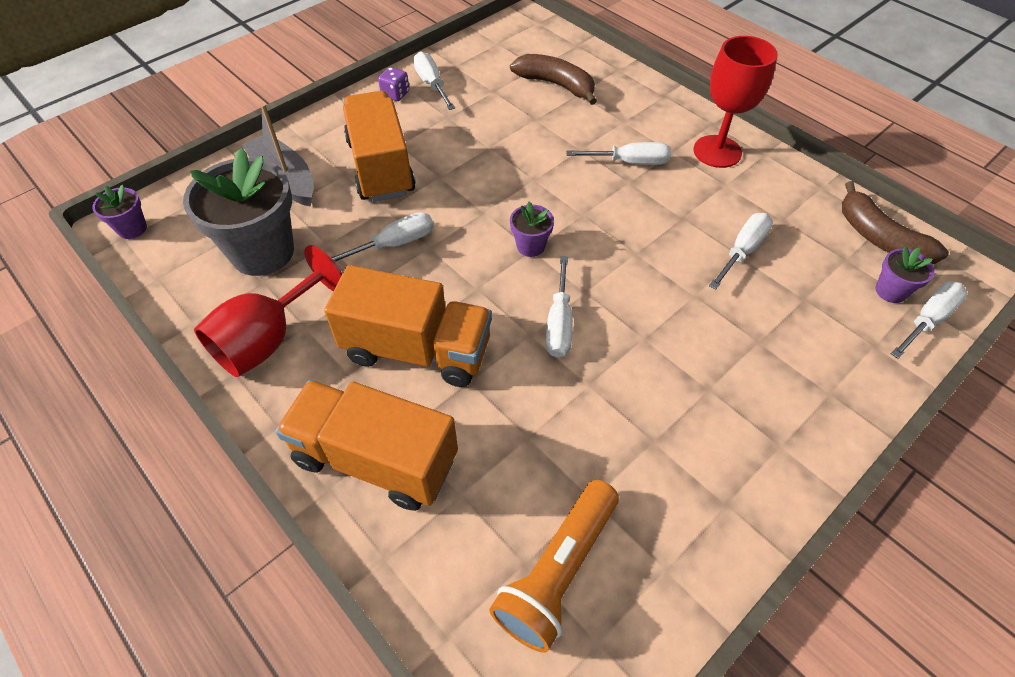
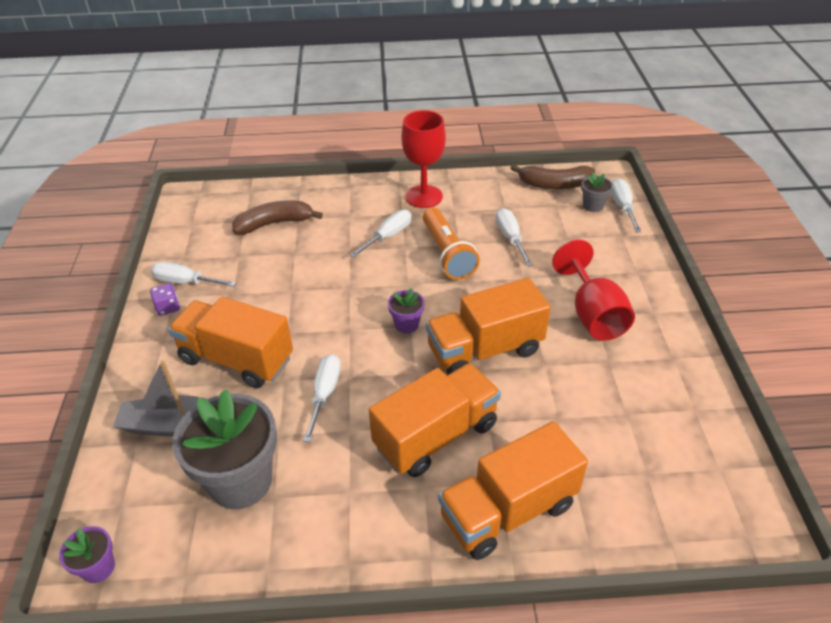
camera: 50 degrees left, 10 degrees down
(269, 339) = (338, 522): red goblet -> red goblet (593, 315)
(557, 572) = (662, 460): orange flashlight -> orange flashlight (447, 254)
(559, 323) = (484, 350): white screwdriver -> orange truck
(890, 291) = (593, 206): purple flower pot -> grey flower pot

